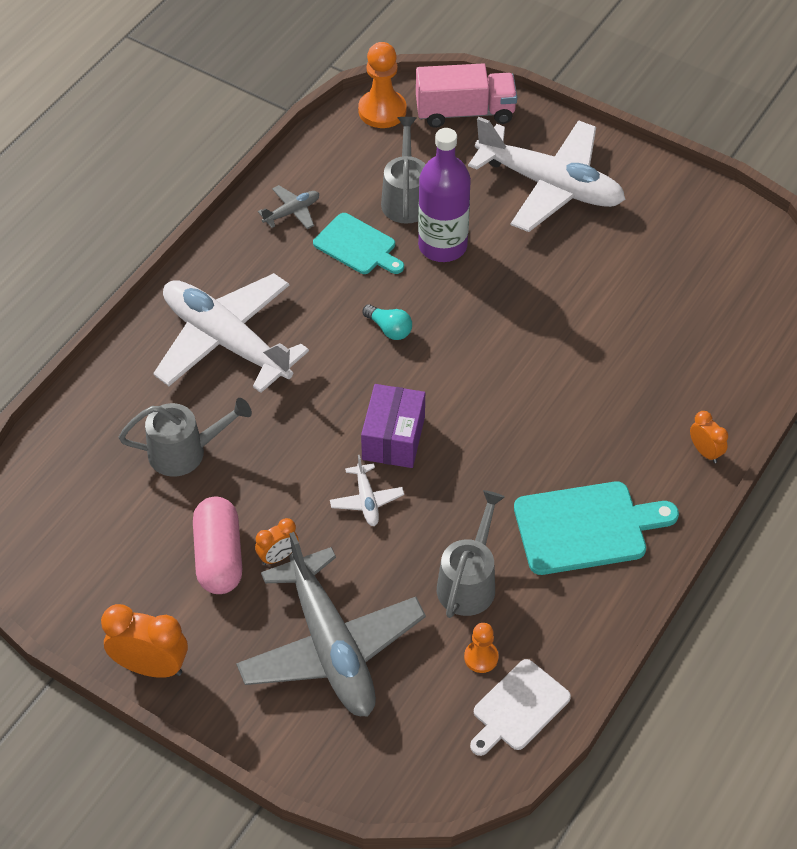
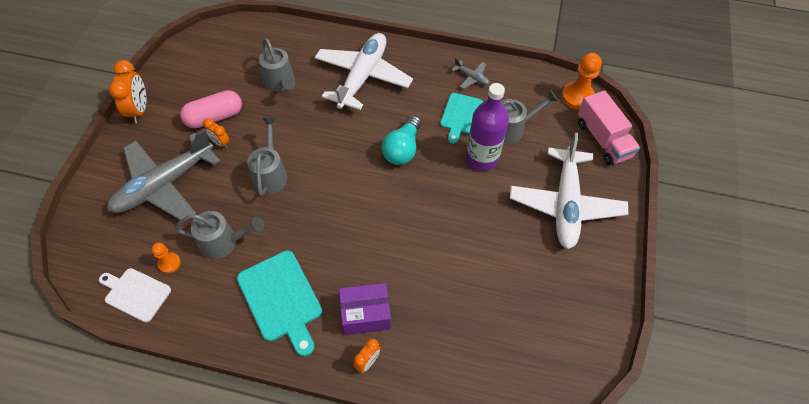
camera: 70 degrees right, 5 degrees up
(366, 500) = (270, 173): white plane -> grey watering can
(389, 329) = (402, 149): turquoise light bulb -> turquoise light bulb, size x1.69
(393, 438) = (320, 174): purple box -> purple box (366, 314)

